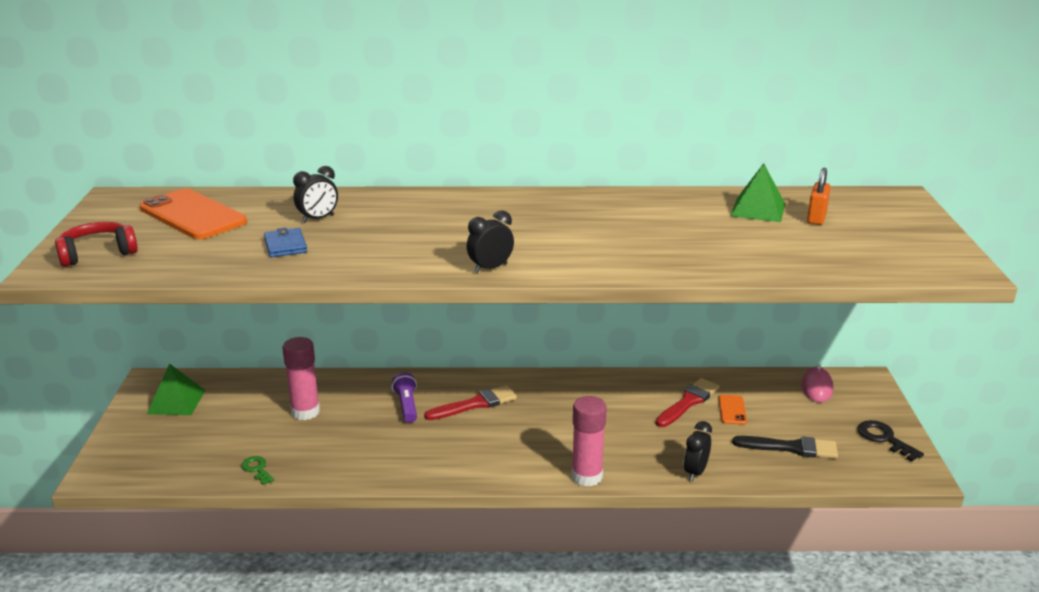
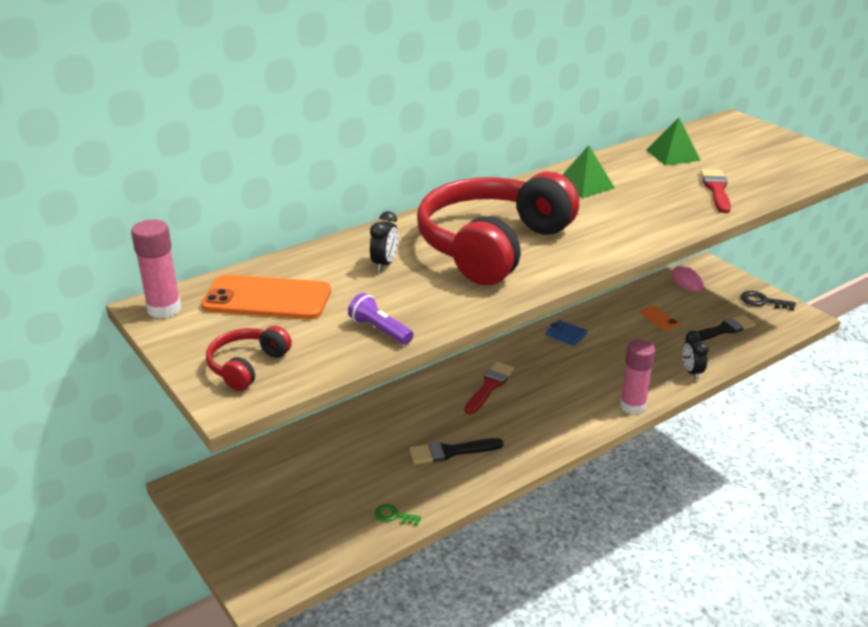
camera: 35 degrees left, 5 degrees up
(176, 402) = (238, 494): green pyramid -> green pyramid (584, 185)
(285, 246) = (402, 297): blue wallet -> blue wallet (566, 335)
(305, 412) = (367, 451): pink glue stick -> pink glue stick (164, 309)
(368, 442) = (451, 452): none -> black brush
(407, 406) = (440, 410): purple flashlight -> purple flashlight (379, 330)
(429, 232) = (492, 246): none -> red headphones
(490, 268) = (587, 259): black clock -> none
(688, 402) = (626, 323): red brush -> red brush (716, 189)
(816, 218) = (715, 151): orange padlock -> none

